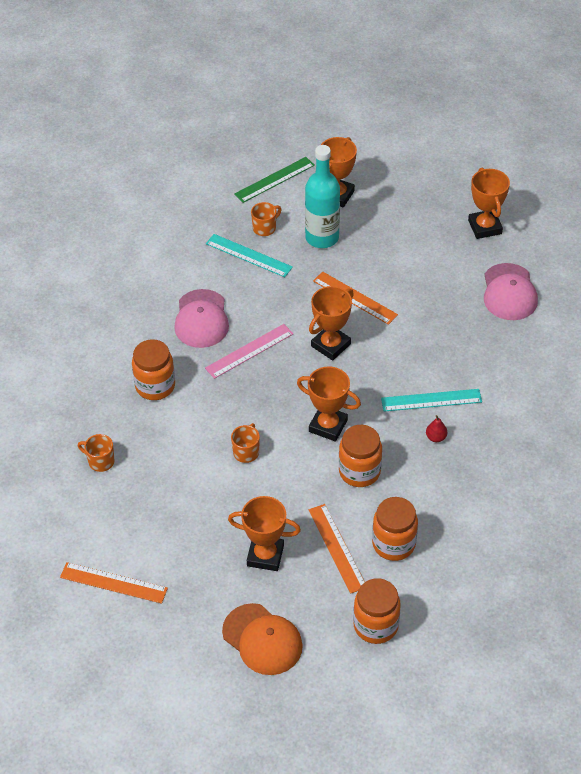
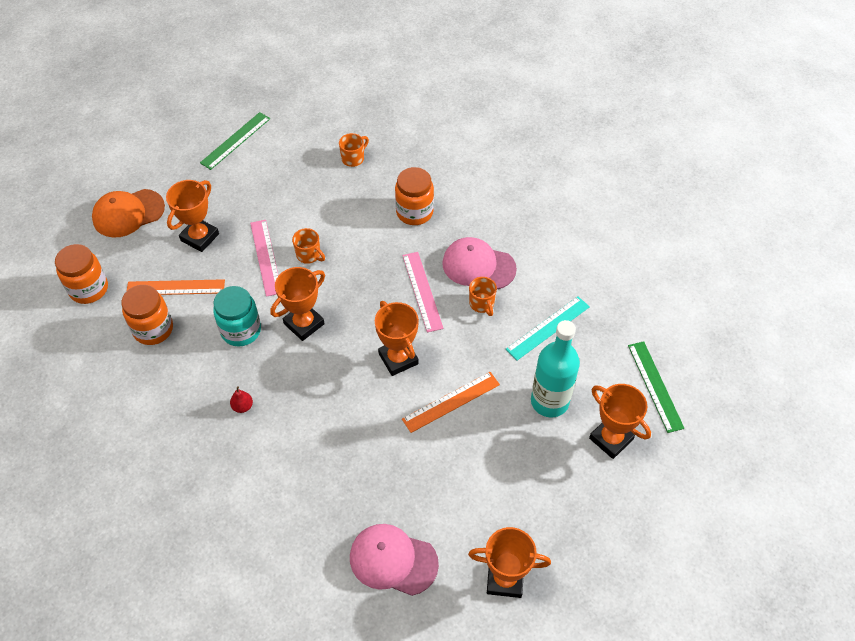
camera: 110 degrees right, 5 degrees up
(113, 583) = (235, 140): orange ruler -> green ruler
(265, 228) = (582, 354): orange mug -> orange mug (482, 304)
(265, 487) = (265, 257): none -> pink ruler
(359, 471) = (241, 330): orange jar -> turquoise jar
(431, 400) = (288, 420): turquoise ruler -> none

